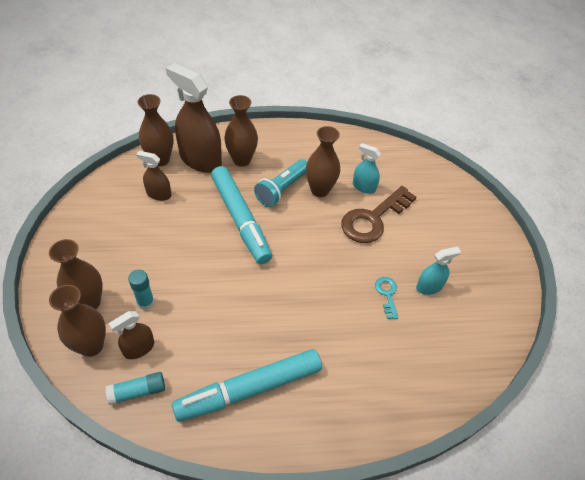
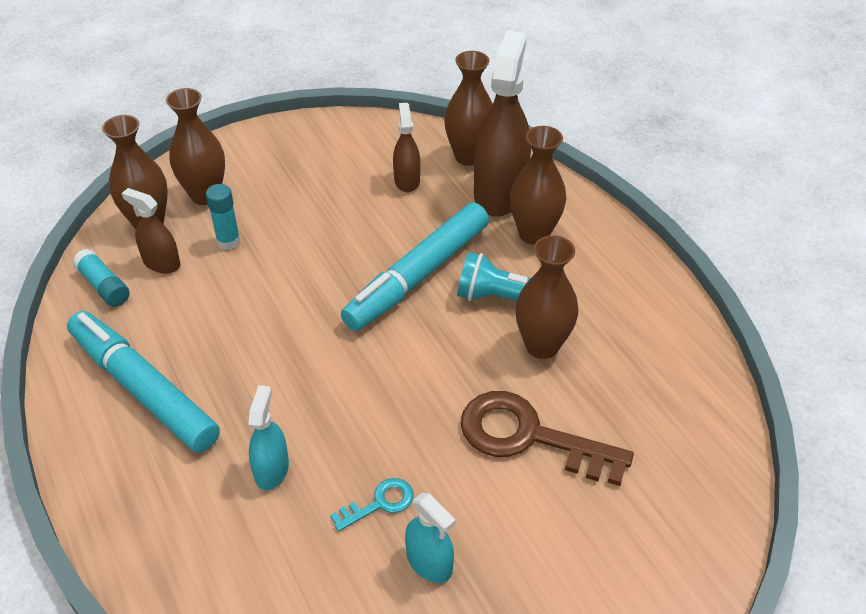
camera: 70 degrees right, 5 degrees down
(364, 187) = (593, 402): turquoise spray bottle -> turquoise spray bottle (271, 469)

